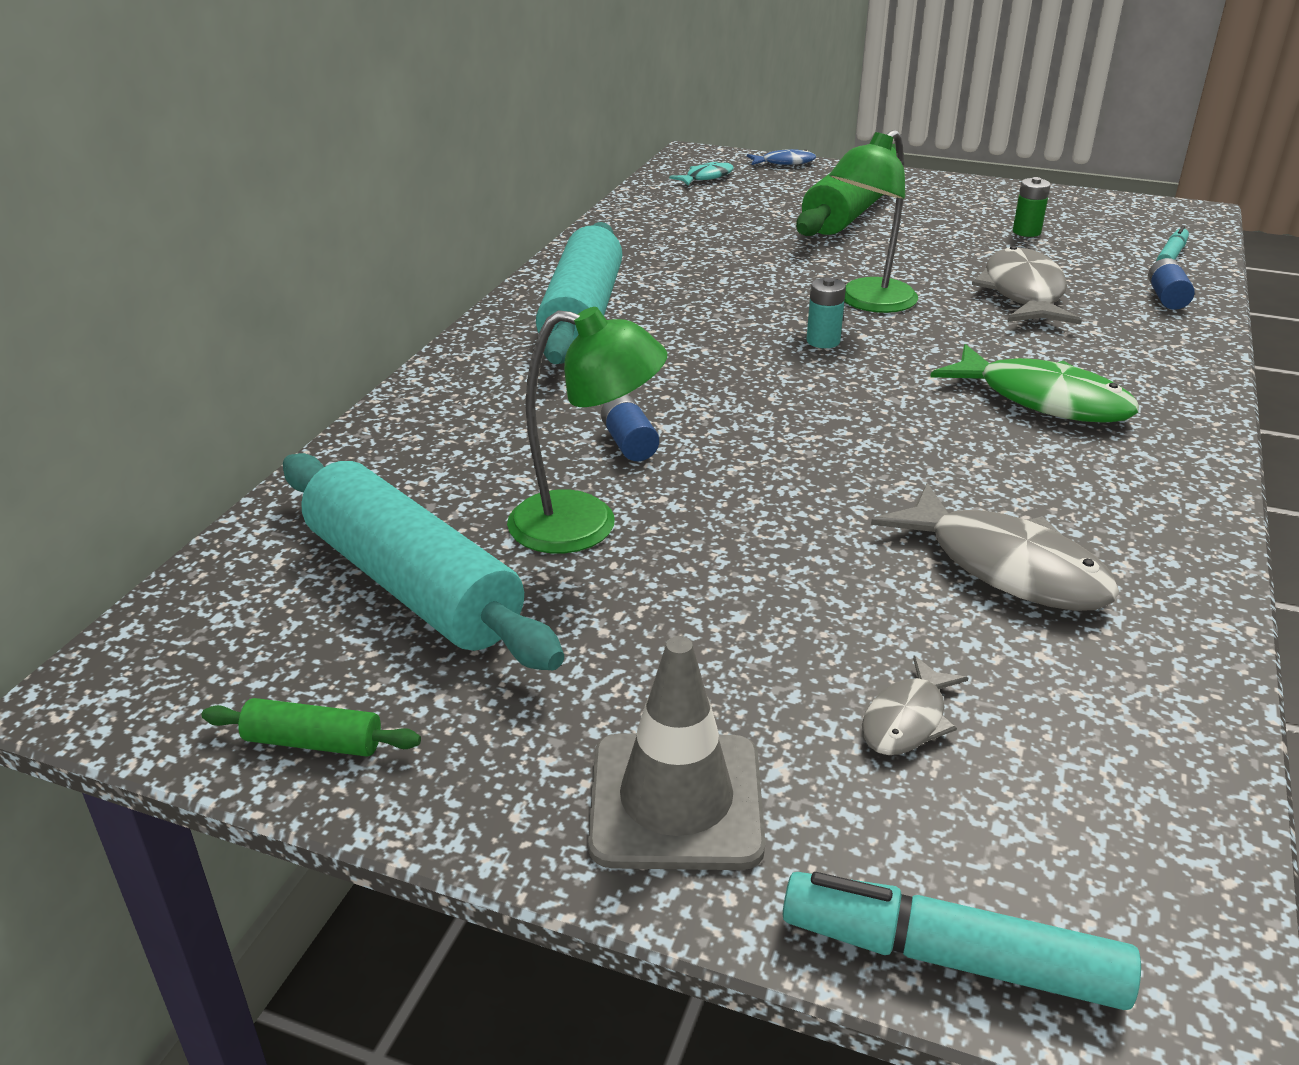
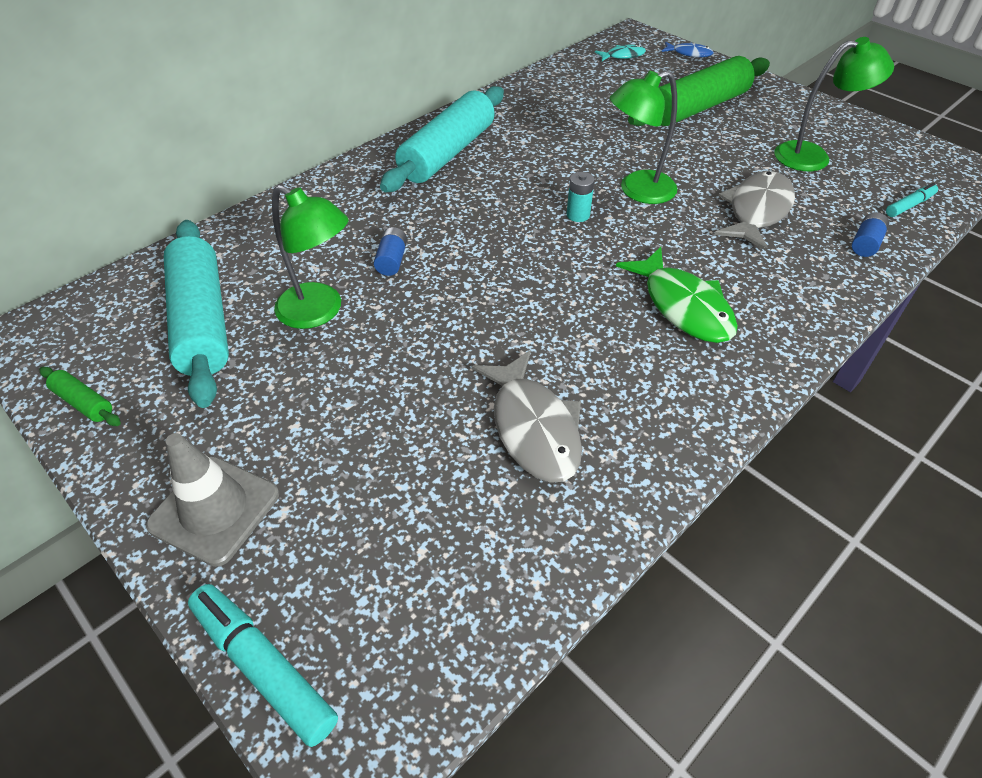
camera: 25 degrees right, 15 degrees up
(907, 720) = (376, 510): grey fish -> none
(1026, 232) = (813, 156): green battery -> green lamp

